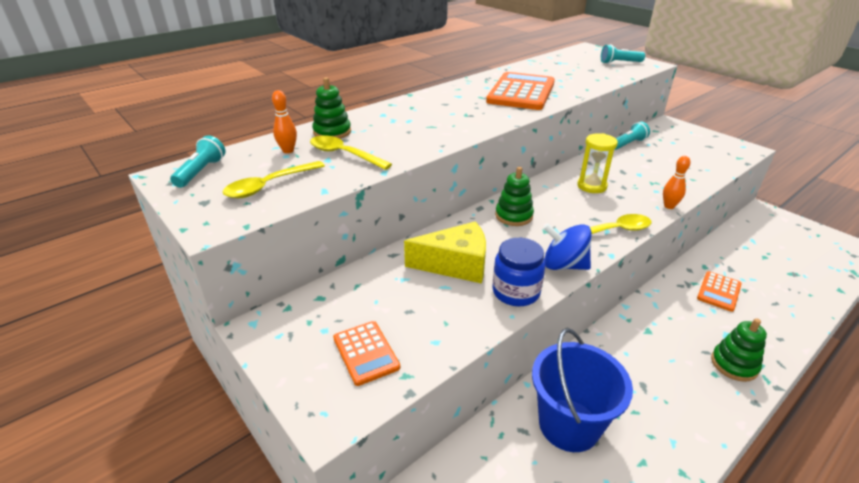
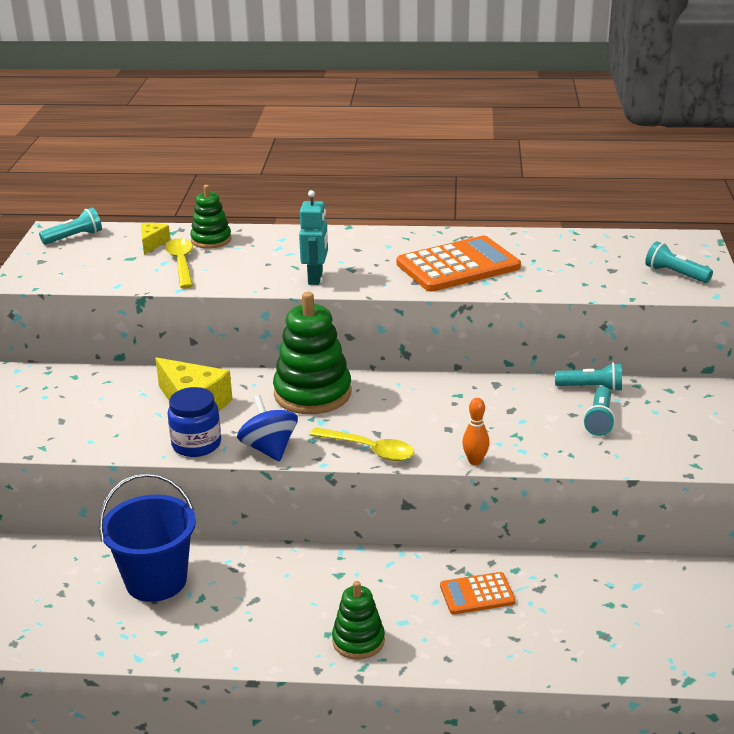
camera: 45 degrees right, 5 degrees down
(269, 185) = (93, 266): yellow spoon -> none
(288, 150) = (152, 243): orange bowling pin -> yellow cheese
(366, 353) = (44, 422): orange calculator -> none
(461, 127) = (316, 278): none -> turquoise robot
(513, 216) = (312, 393): green stacking toy -> green stacking toy, size x1.75
(591, 186) = (442, 406): yellow hourglass -> none
(664, 157) = (599, 420): none -> turquoise flashlight

